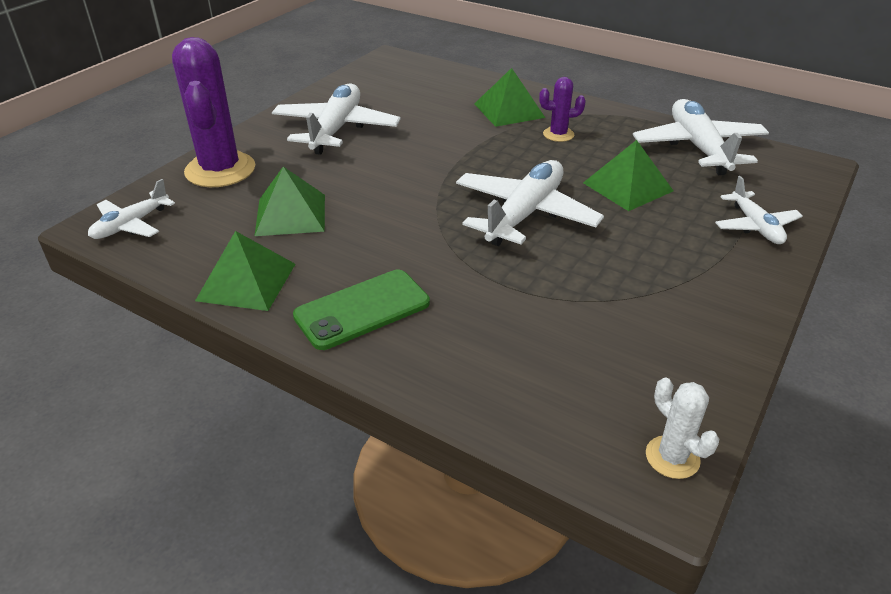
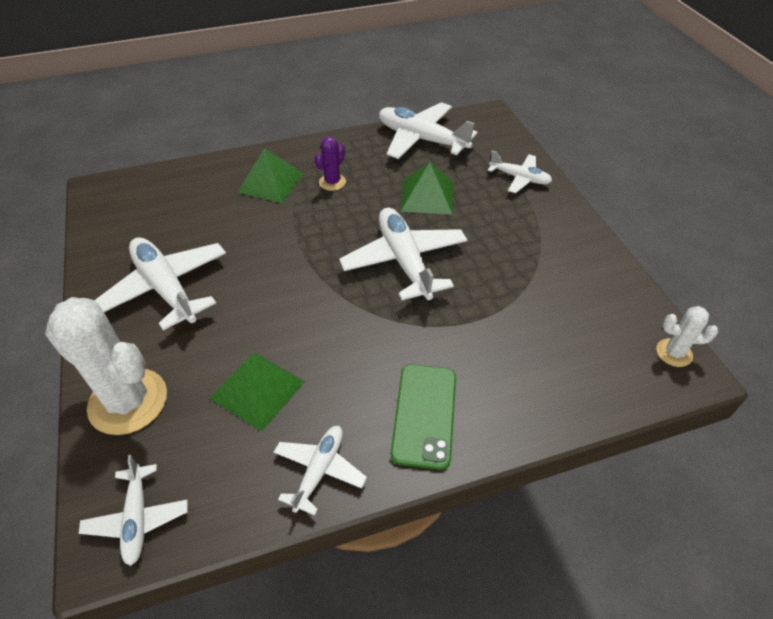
camera: 50 degrees left, 10 degrees up
(220, 170) = (128, 401): purple cactus -> white cactus
(246, 281) = (319, 470): green pyramid -> white plane

